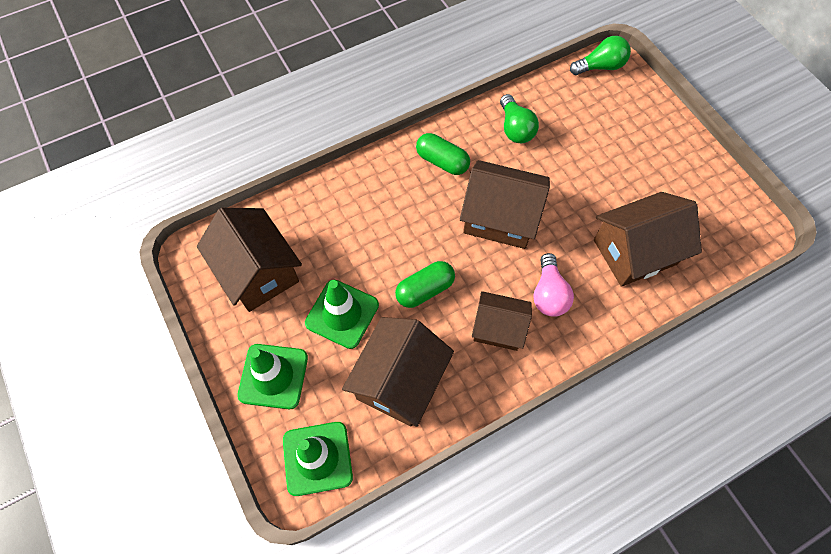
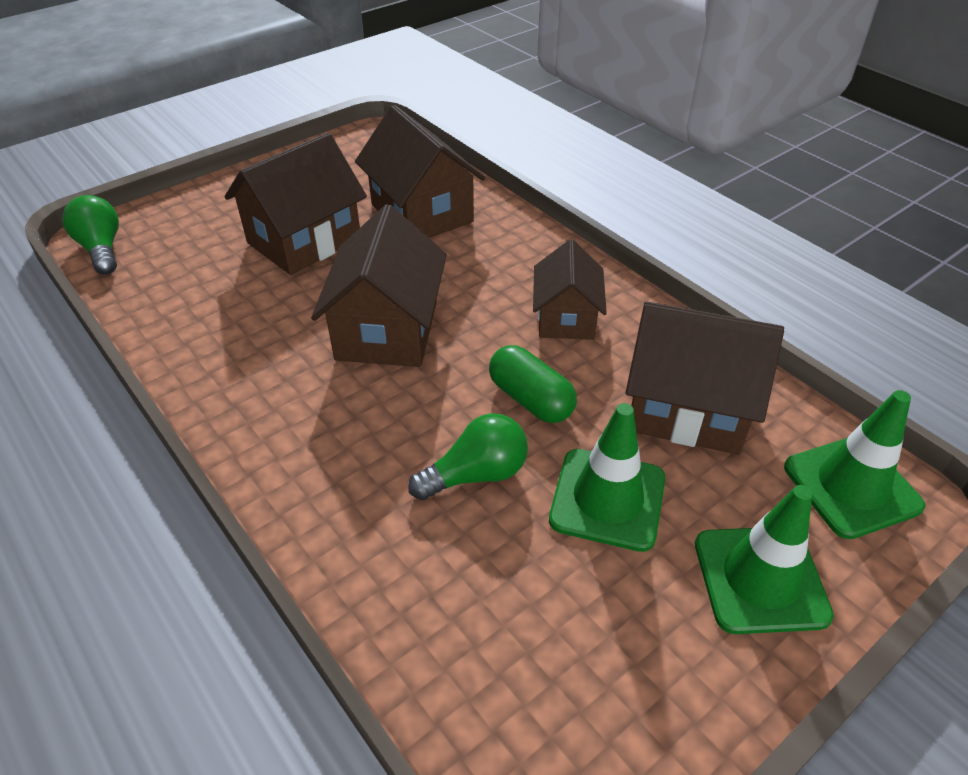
camera: 100 degrees left, 20 degrees down
(258, 272) = (567, 661): brown house -> brown house (304, 241)
(442, 161) = (281, 407): green capsule -> none
(515, 128) = (215, 327): green light bulb -> green light bulb (476, 474)
(548, 294) = (500, 277): pink light bulb -> none

